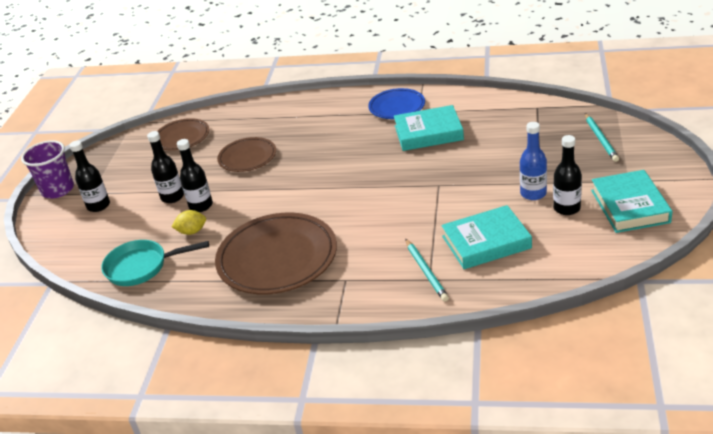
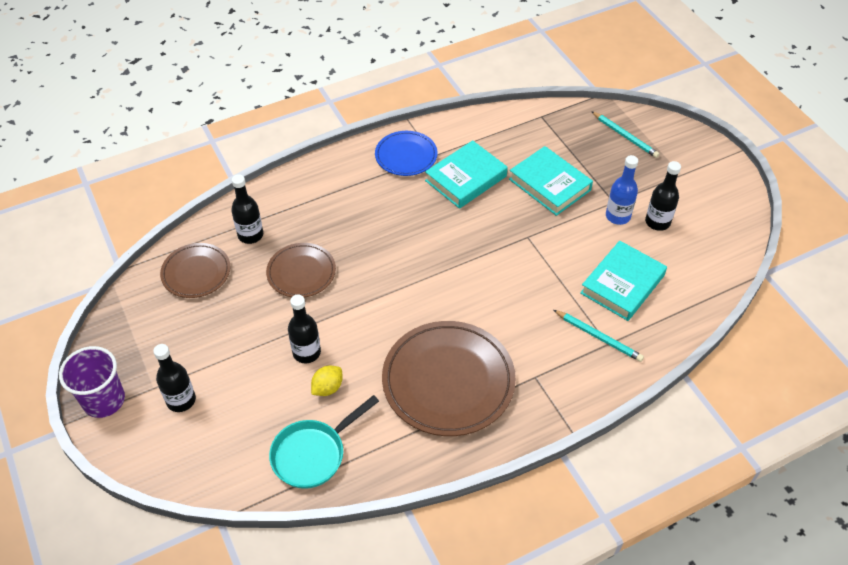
camera: 40 degrees left, 15 degrees up
(172, 197) = (262, 354): black bottle -> black bottle (250, 235)
(630, 206) = (704, 201): turquoise book -> turquoise book (549, 184)

